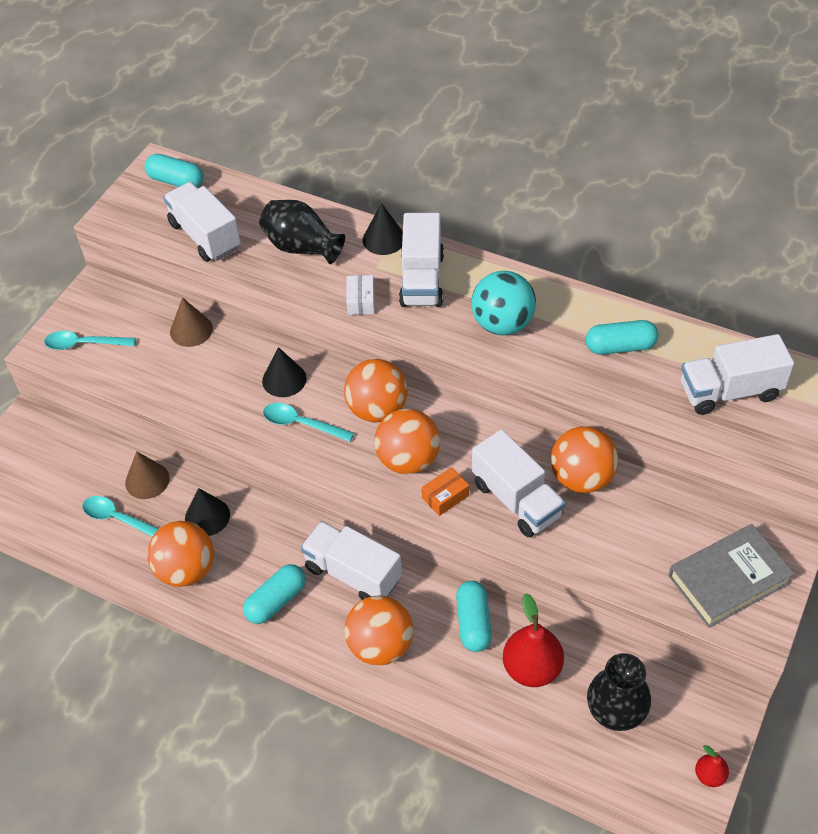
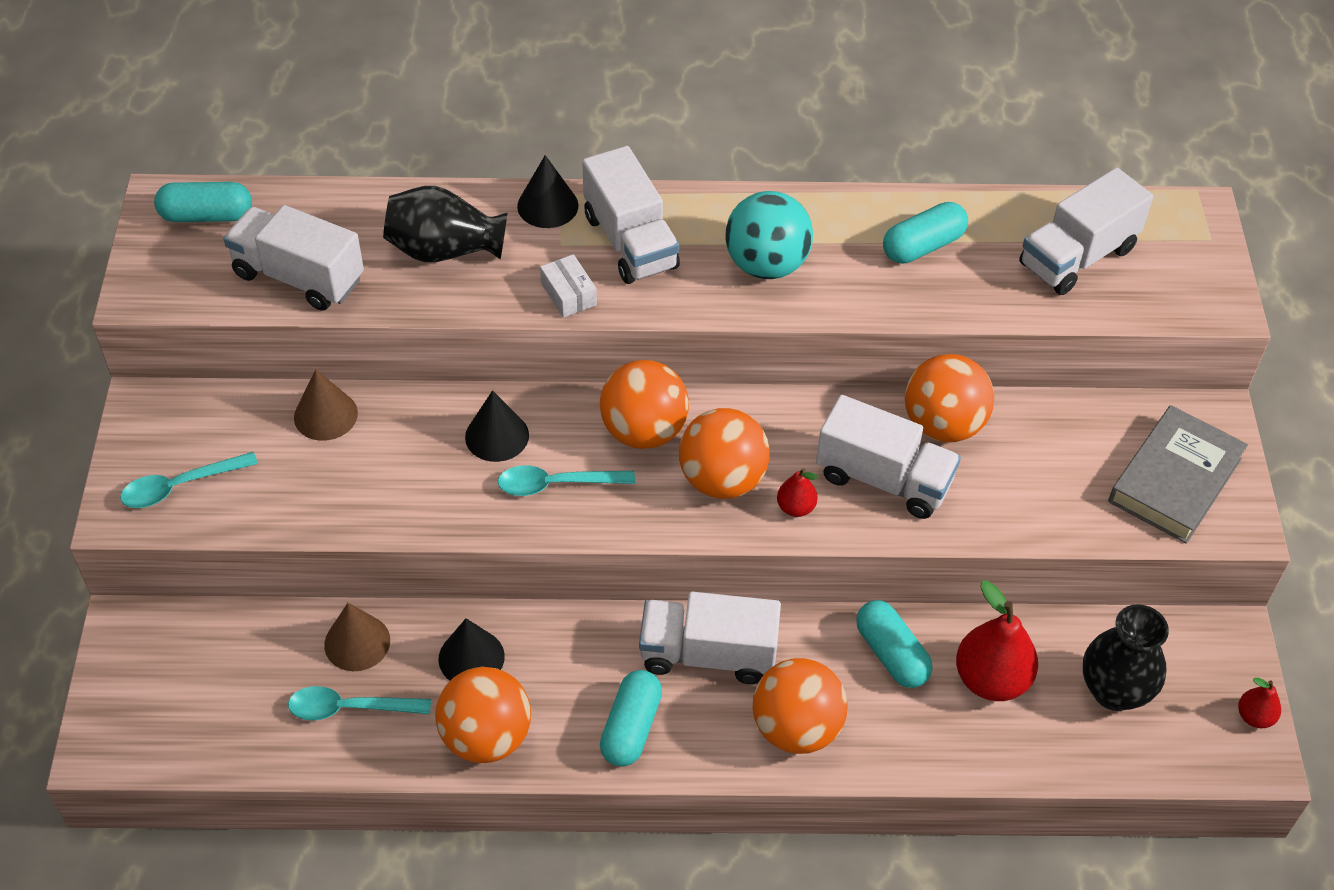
camera: 30 degrees left, 0 degrees up
(445, 496) = (796, 507): orange box -> red pear

